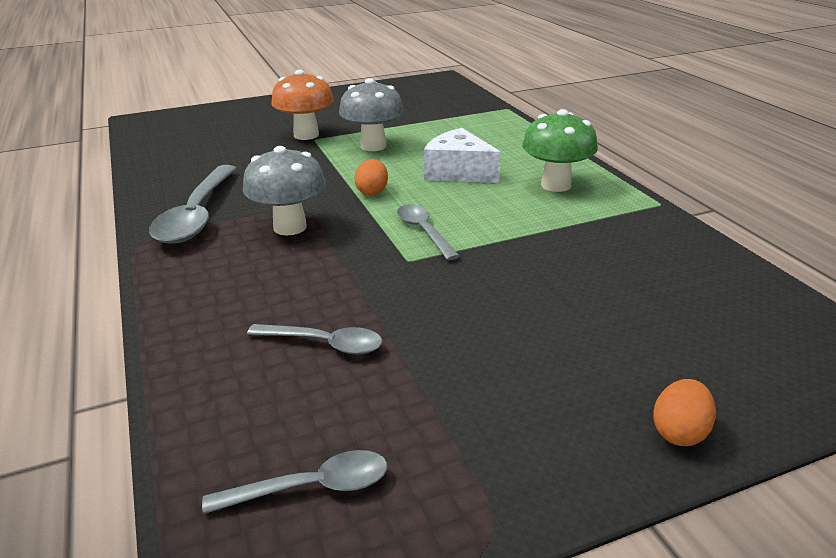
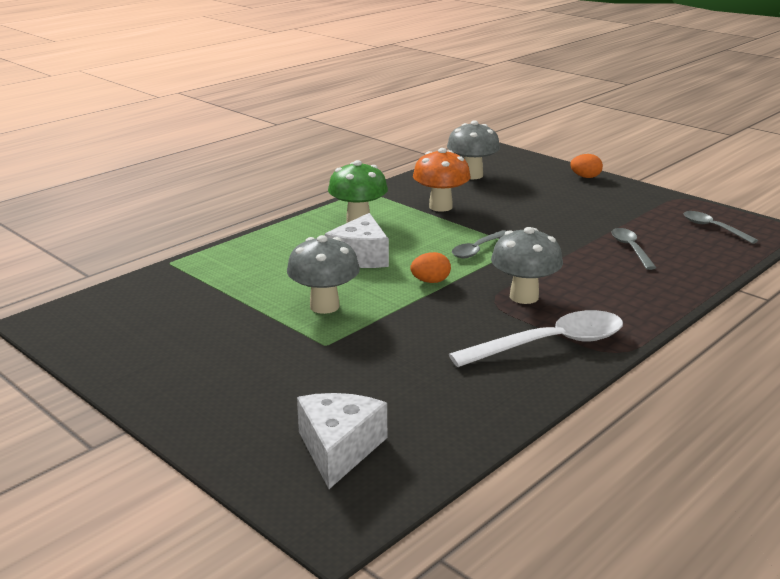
camera: 115 degrees left, 5 degrees down
(194, 128) = (339, 449): none -> white cheese
(197, 215) = (550, 344): grey spoon -> white spoon
(306, 135) = (315, 353): orange mushroom -> orange mushroom (440, 207)
(714, 297) = (472, 175): none -> grey mushroom

